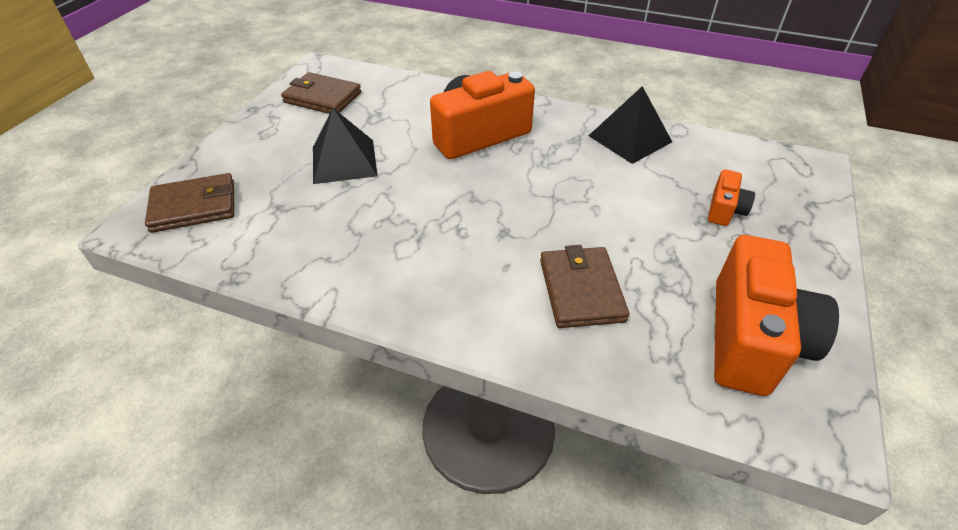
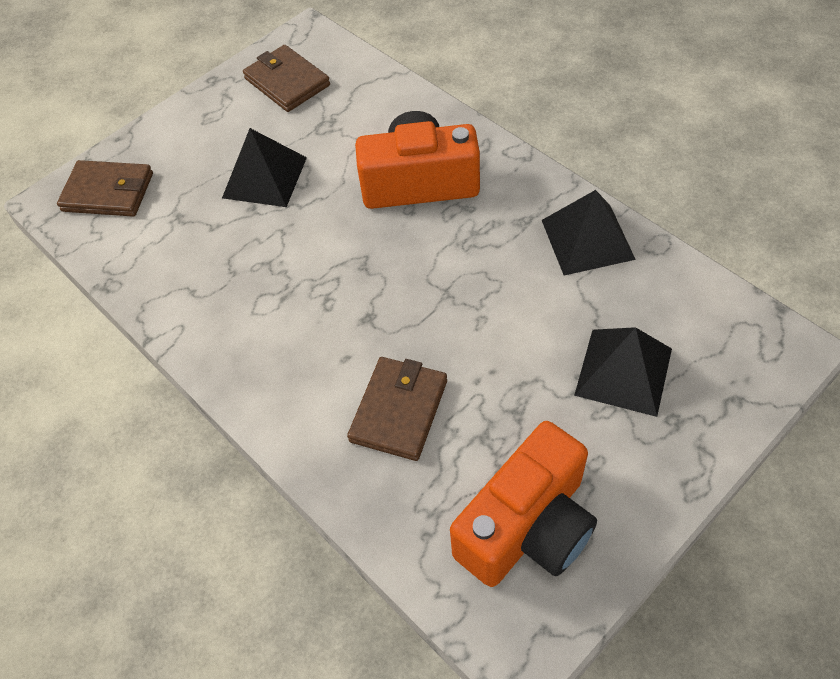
camera: 30 degrees right, 10 degrees up
(725, 210) = (623, 371): orange camera -> black pyramid

